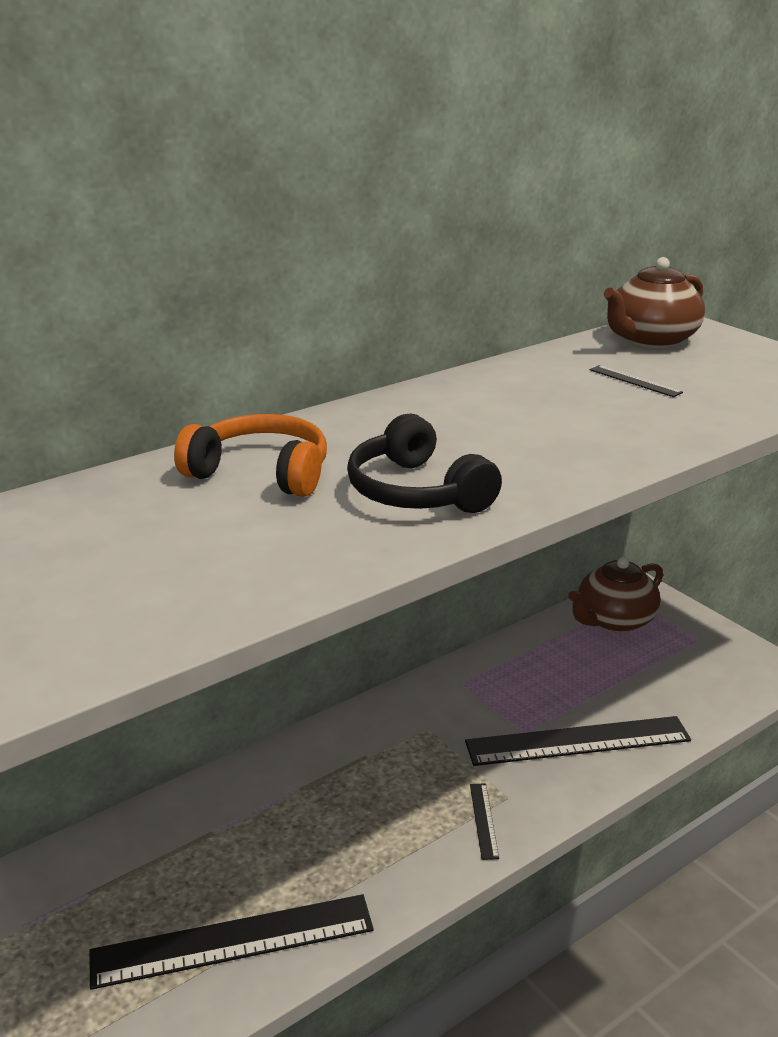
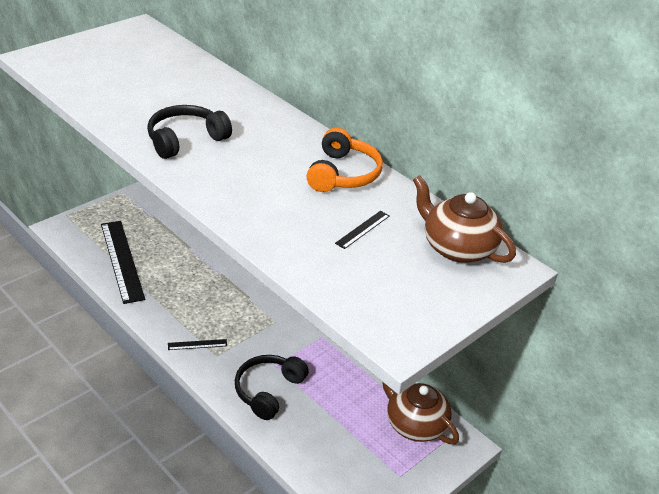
camera: 80 degrees right, 10 degrees up
(261, 473) = (207, 97): orange headphones -> orange headphones (342, 174)
(578, 741) = (268, 391): black ruler -> black headphones

